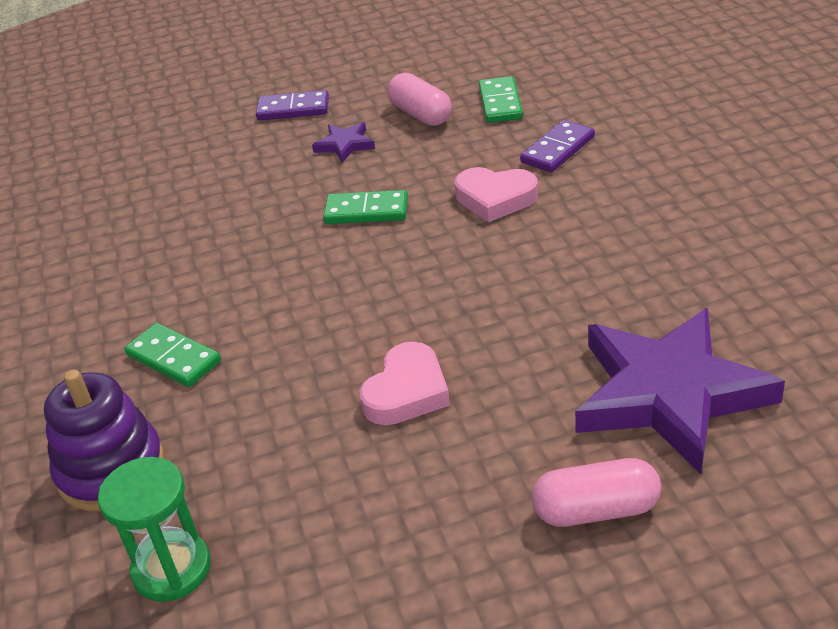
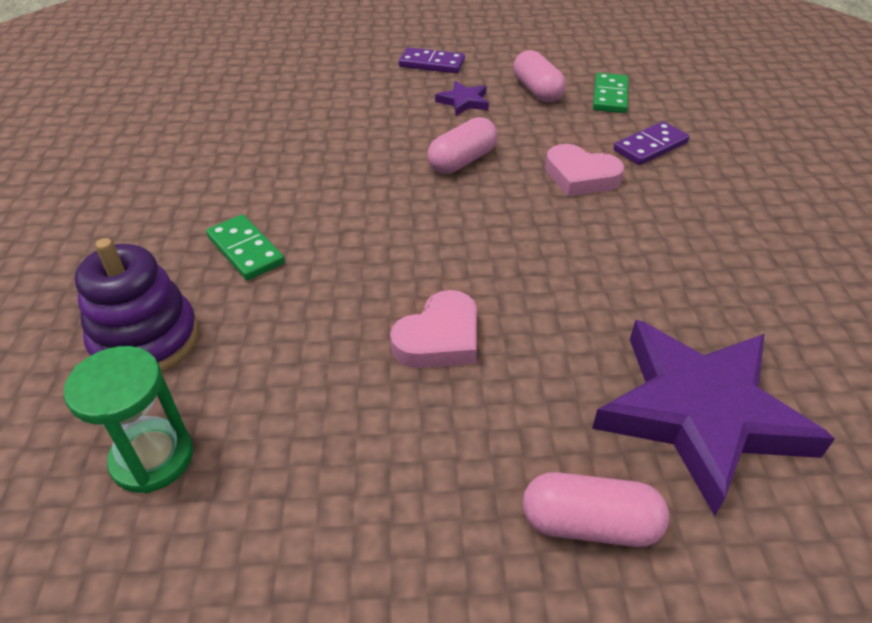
camera: 10 degrees right, 5 degrees up
(366, 211) = (462, 161): green domino -> pink capsule

